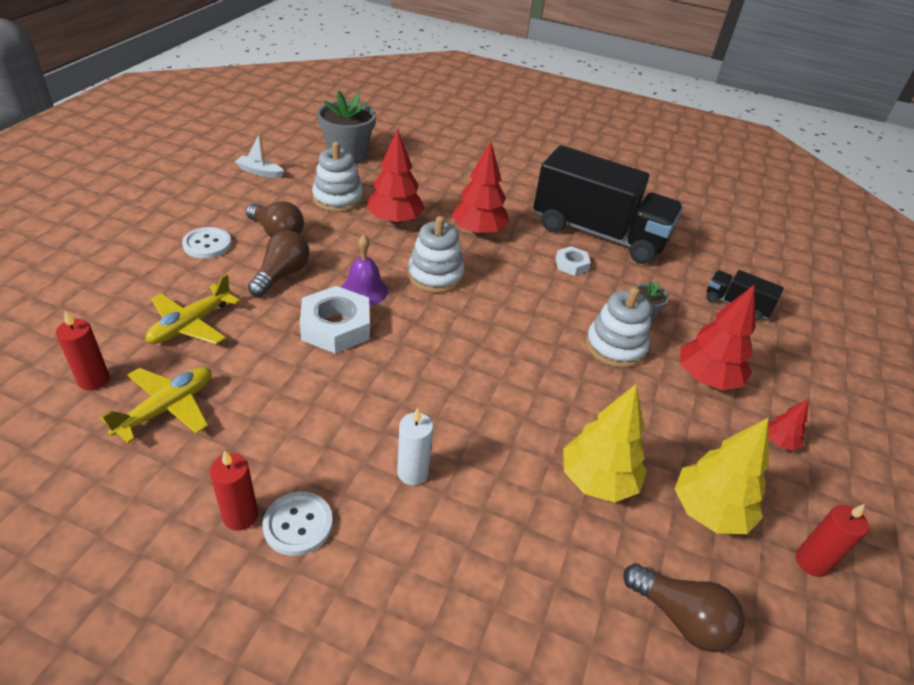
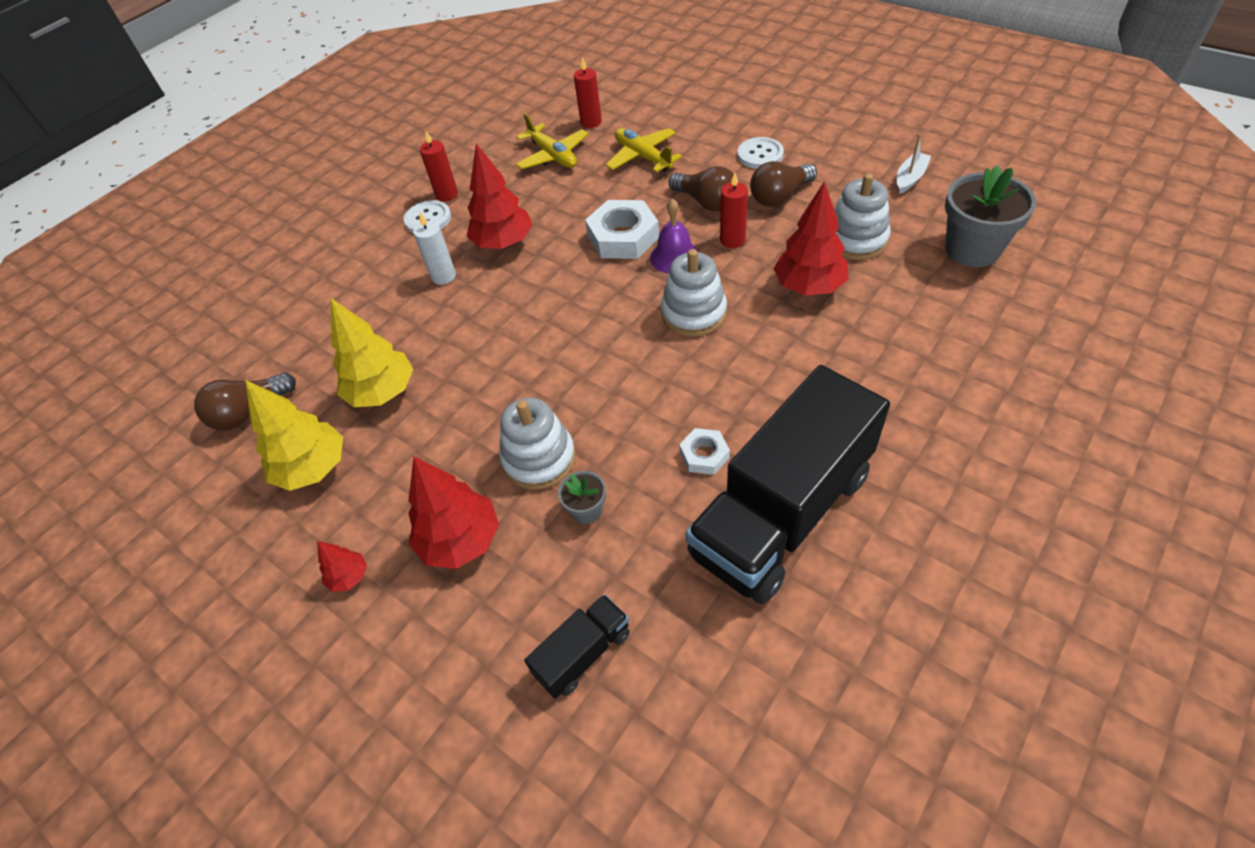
camera: 115 degrees right, 10 degrees up
(478, 231) = (786, 365): red tree -> red tree (503, 243)
(811, 562) = (228, 532): red candle -> red candle (732, 240)

